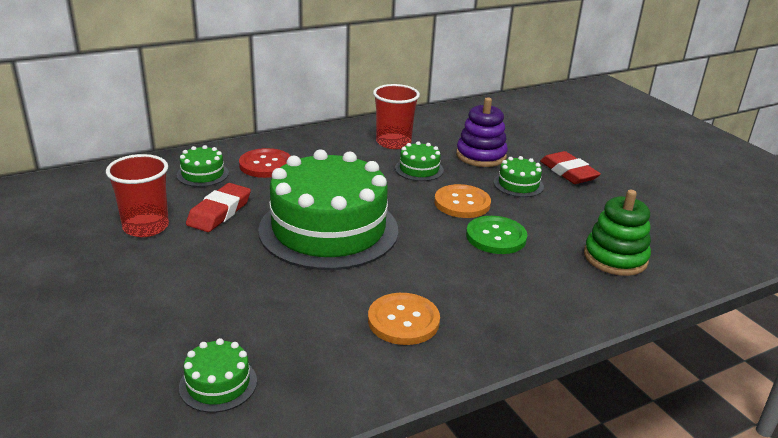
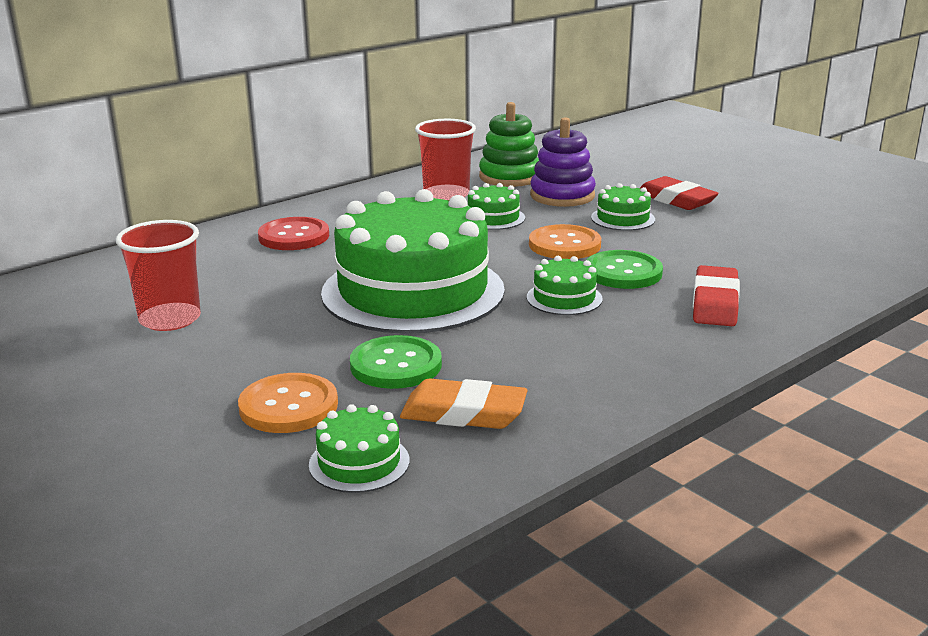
camera: 10 degrees left, 5 degrees down
(202, 174) = (215, 256): green cake -> green cake (564, 298)
(219, 212) = (260, 292): red eraser -> red eraser (715, 303)
(285, 297) = (396, 365): none -> green button
(315, 351) = (463, 413): none -> orange eraser
(403, 321) = (556, 368): orange button -> orange button (288, 406)
(615, 258) = (773, 274): green stacking toy -> green stacking toy (509, 177)

